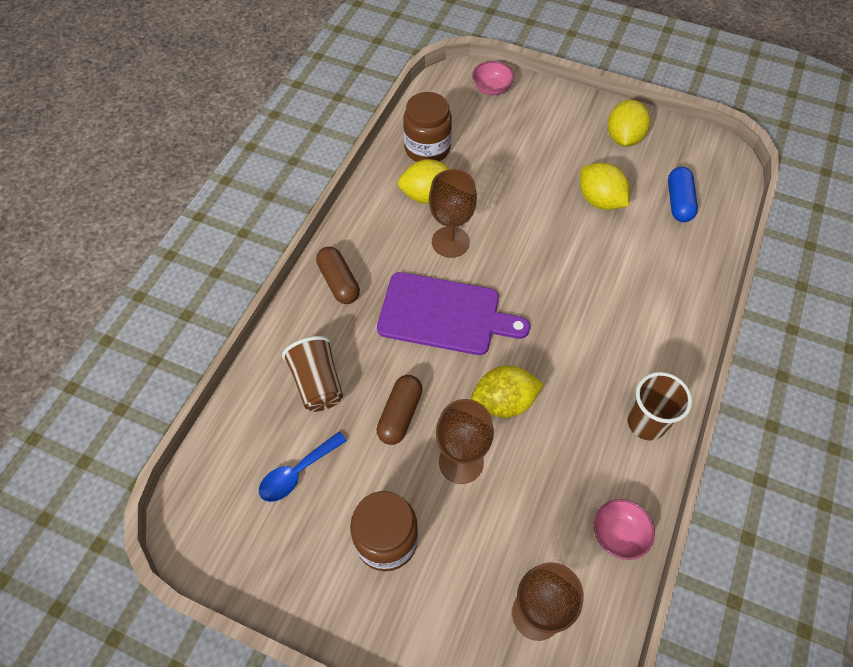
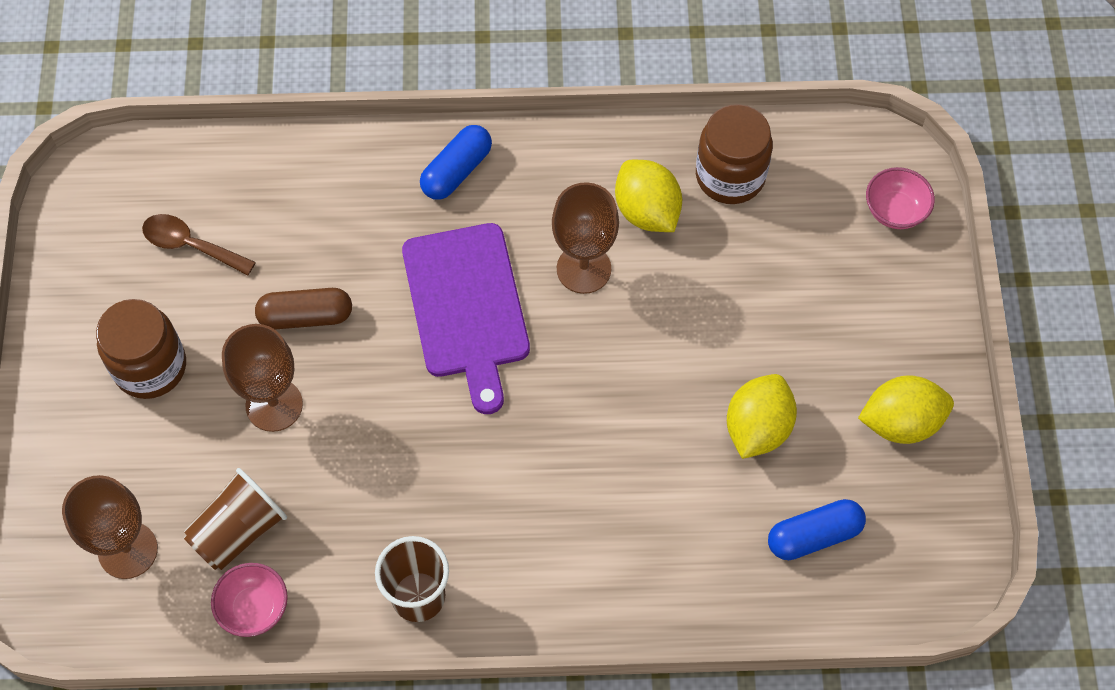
camera: 65 degrees right, 5 degrees up
(297, 472) = (191, 245): blue spoon -> brown spoon
(317, 383) = (307, 213): brown cup -> brown cup (238, 530)
(339, 282) = (457, 171): brown capsule -> blue capsule
(504, 402) = (373, 422): yellow lemon -> none

